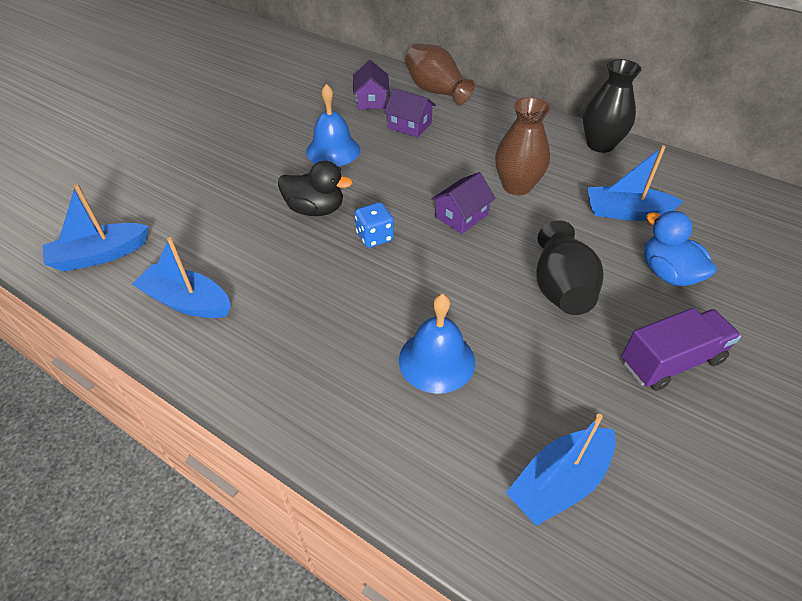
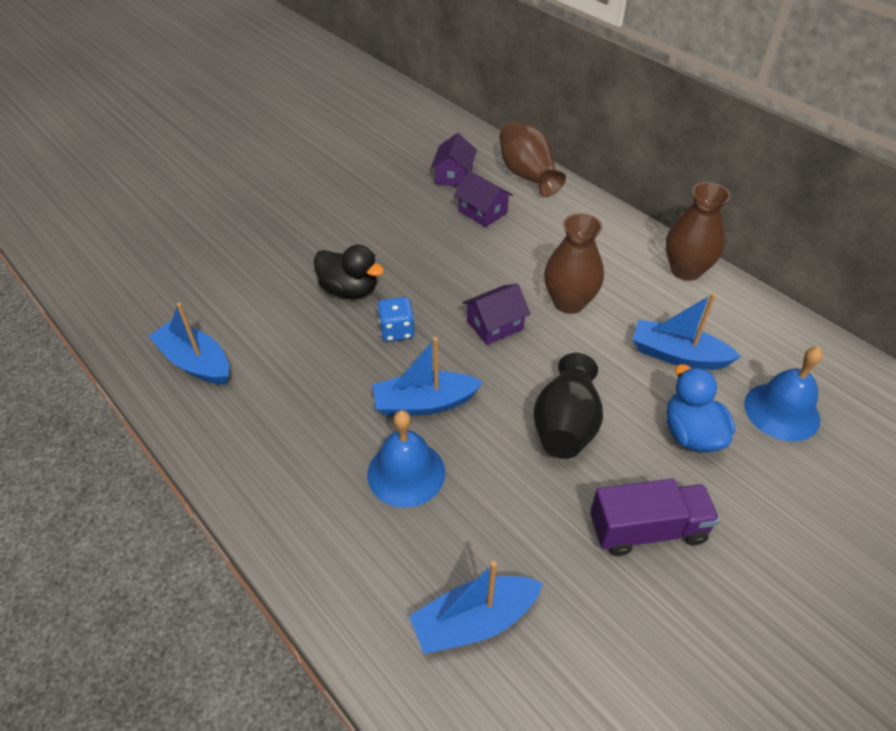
camera: 15 degrees right, 0 degrees up
(100, 255) = (134, 299): blue boat -> blue boat (424, 403)
(333, 150) = (391, 227): blue bell -> blue bell (781, 411)
(600, 145) = (686, 270): black vase -> brown vase

